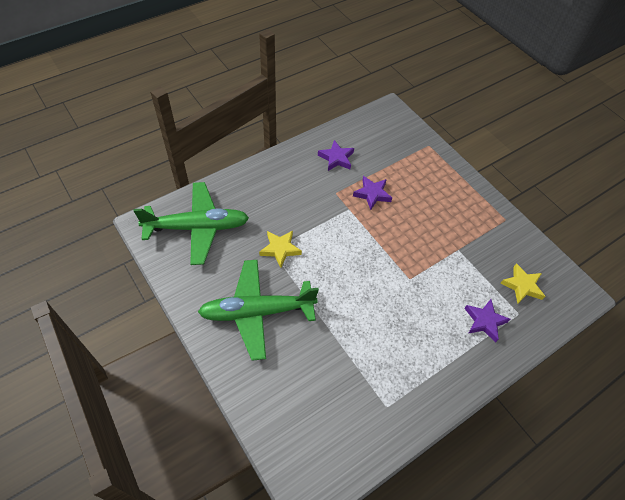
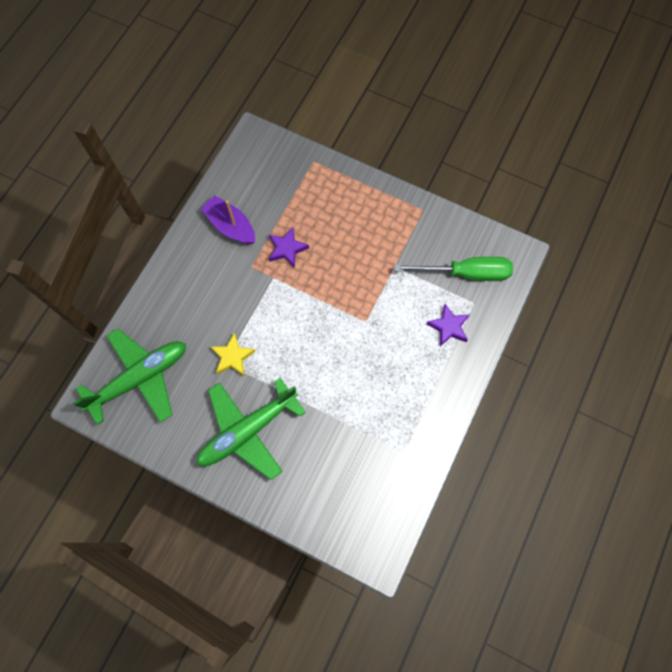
camera: 25 degrees left, 15 degrees up
(336, 158) = (230, 226): purple star -> purple boat
(522, 286) = (466, 273): yellow star -> green screwdriver

